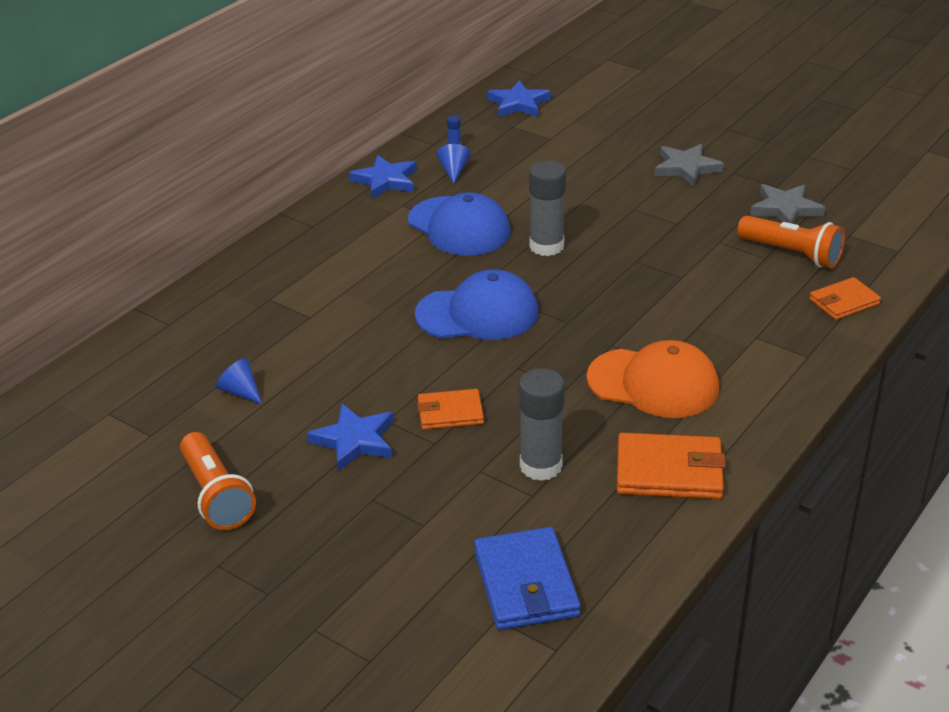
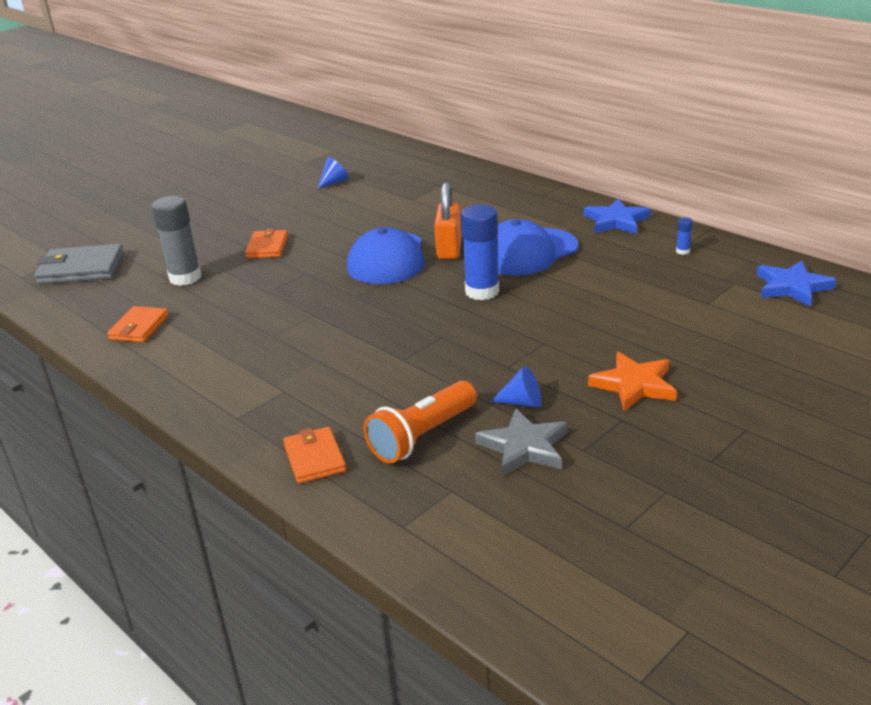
camera: 100 degrees right, 5 degrees down
(216, 495) = (237, 181): orange flashlight -> none
(354, 440) = (259, 217): blue star -> none
(452, 274) = (449, 249): none -> orange padlock
(453, 171) = (633, 251): blue cone -> blue cone (522, 402)
(526, 583) = (81, 269): blue wallet -> grey wallet
(546, 246) = (482, 291): grey glue stick -> blue glue stick
(653, 383) = (248, 329): orange cap -> none
(669, 471) = (139, 327): orange wallet -> orange wallet, size x0.64
(686, 168) = (634, 385): grey star -> orange star

